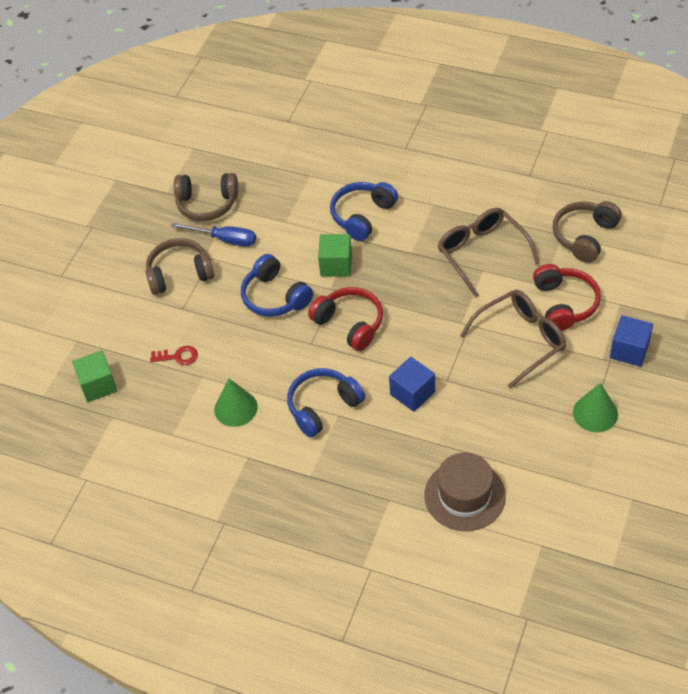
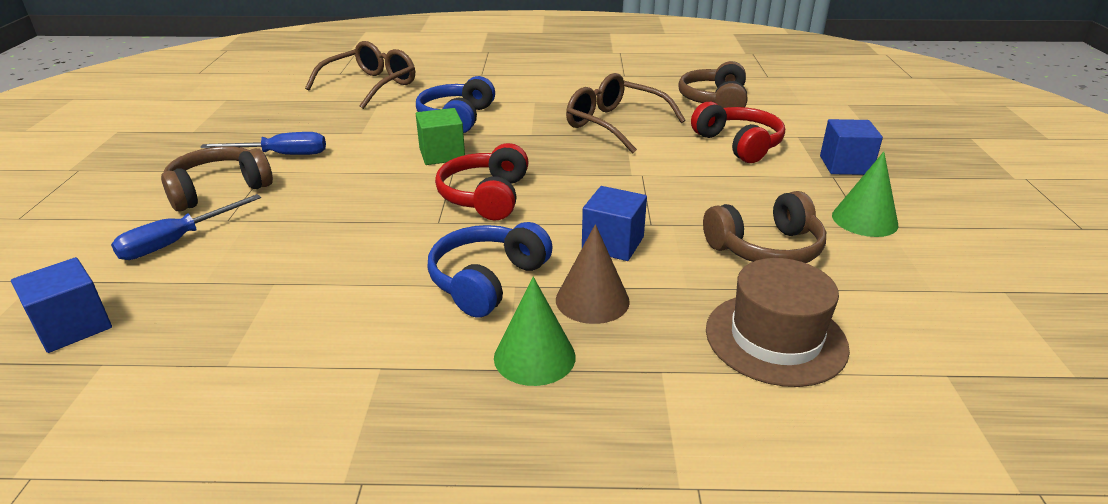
camera: 25 degrees left, 20 degrees down
(98, 385) = (73, 326): green cube -> blue cube
(152, 324) = (177, 242): none -> blue screwdriver
(178, 356) = (226, 268): red key -> none
(207, 204) = (250, 133): brown headphones -> brown headphones (766, 248)
(235, 408) = (340, 309): green cone -> green cone (534, 357)
(275, 297) = (368, 190): blue headphones -> none
(350, 324) = (485, 197): red headphones -> red headphones turned 105 degrees counterclockwise
(377, 439) = (592, 300): none -> brown cone
(520, 340) = (714, 177): brown glasses -> brown glasses (370, 86)

